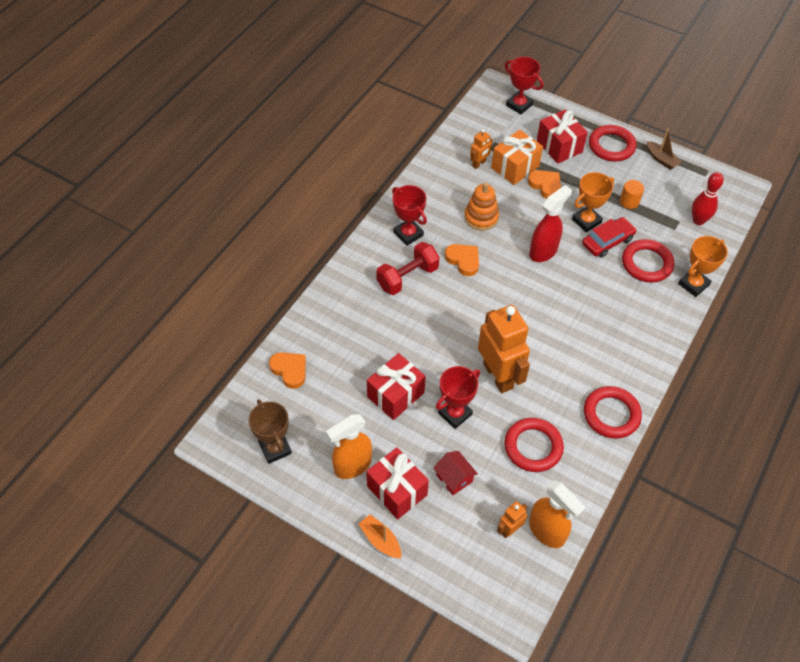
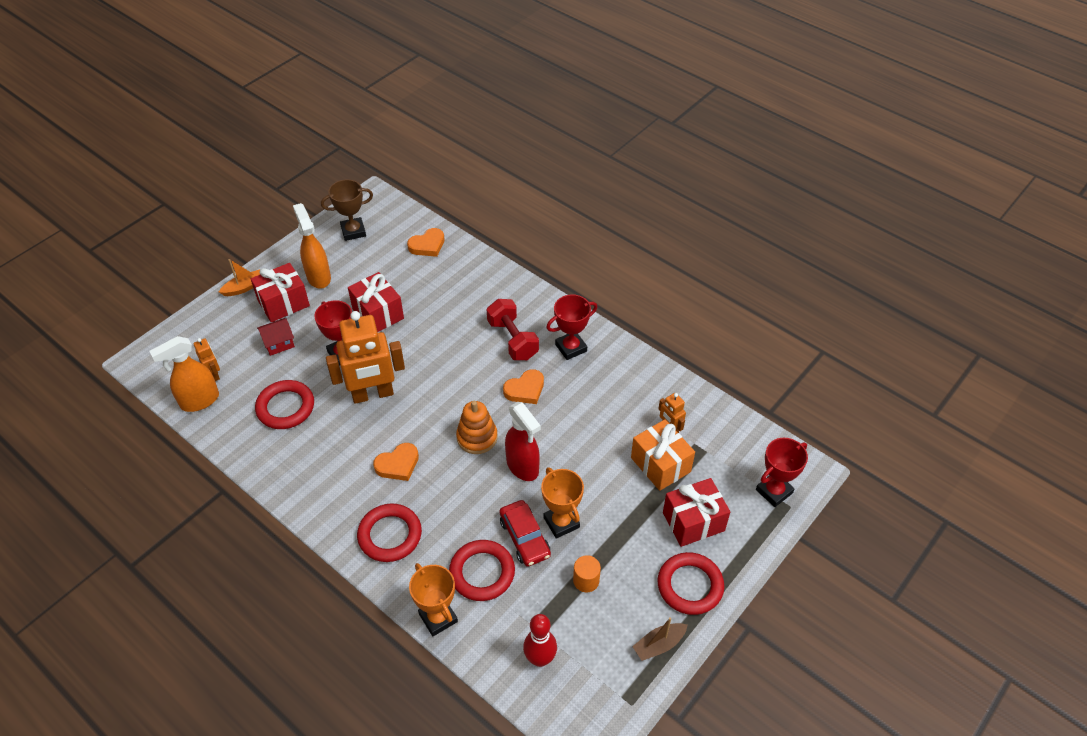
camera: 100 degrees right, 5 degrees down
(481, 217) = (584, 416): orange stacking toy -> orange stacking toy (477, 437)
(545, 185) = (626, 491): orange heart -> orange heart (398, 464)
(611, 414) = (295, 482): red ring -> red ring (390, 535)

